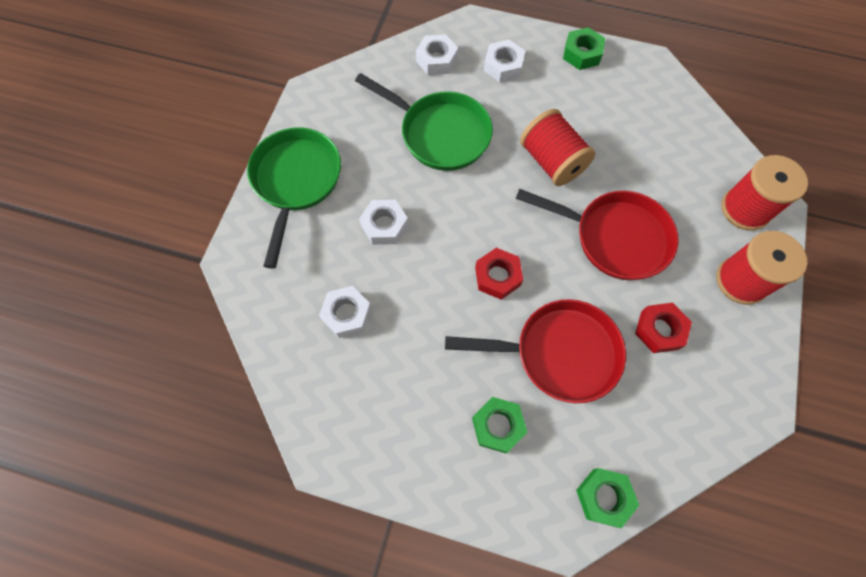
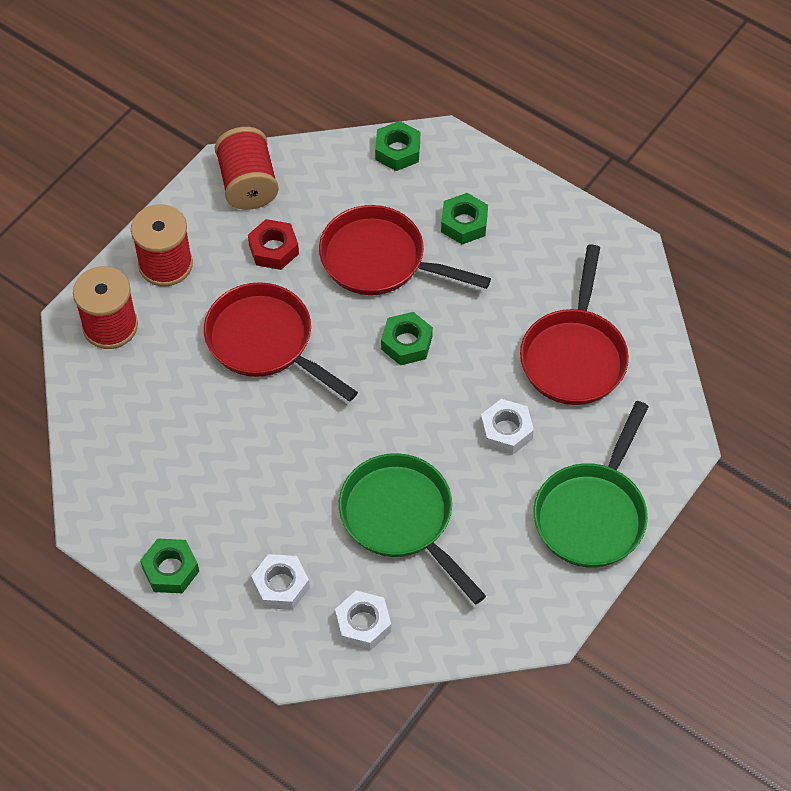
camera: 160 degrees left, 10 degrees down
(347, 314) = (574, 355): white nut -> red pan
(497, 276) = (406, 343): red nut -> green nut
(552, 161) = (287, 442): red spool -> red spool (248, 184)

